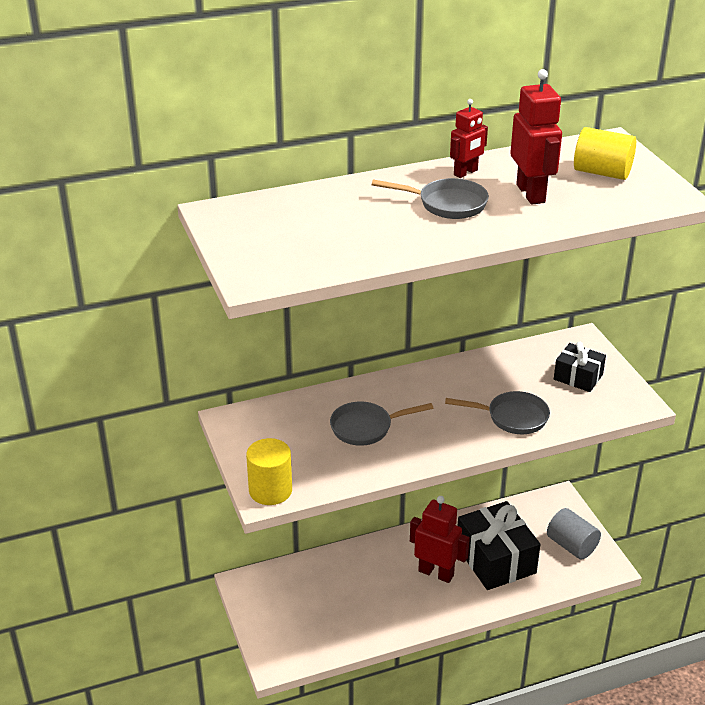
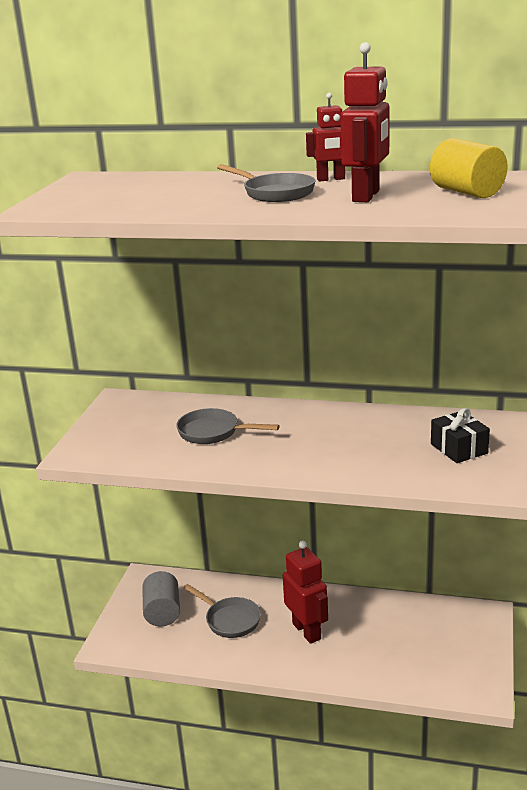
camera: 35 degrees right, 10 degrees down
(270, 490) = (83, 452): yellow cylinder -> none
(495, 559) = (373, 641): black gift -> none
(512, 417) = (352, 461): grey pan -> grey pan (230, 620)
(571, 546) = (461, 659): grey cylinder -> grey cylinder (162, 612)

